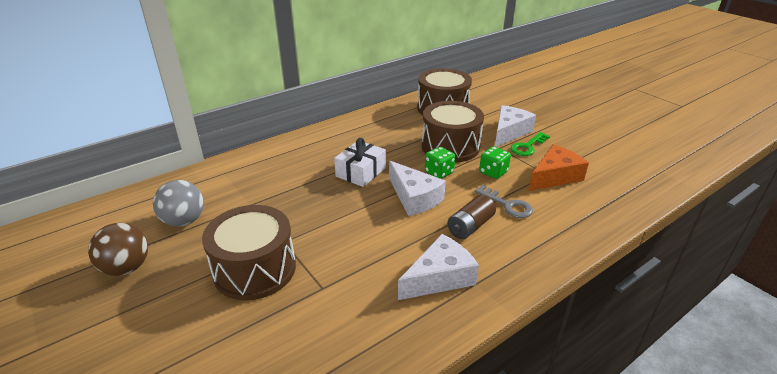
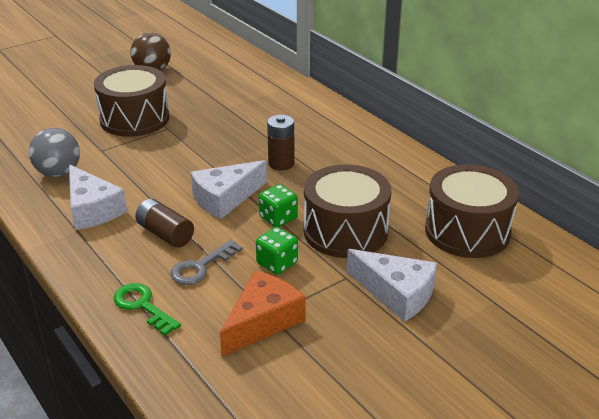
camera: 90 degrees right, 0 degrees up
(184, 221) = (206, 82): grey ball -> grey ball (58, 173)
(361, 172) = (281, 163): white gift -> brown battery
(527, 147) = (350, 307): green key -> green key (142, 306)
(554, 177) = (263, 321): orange cheese -> orange cheese turned 105 degrees counterclockwise

